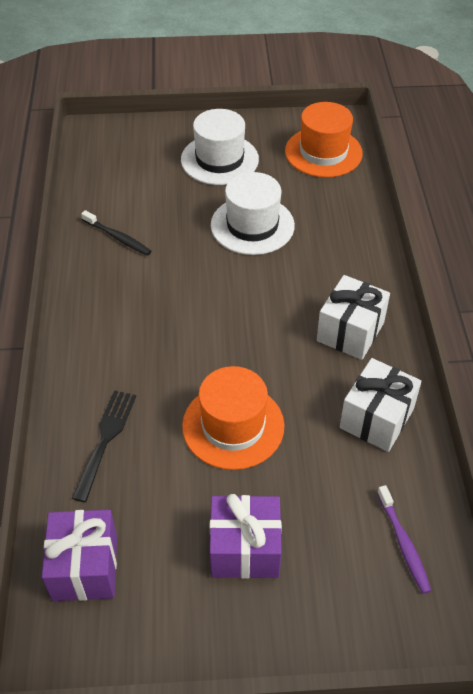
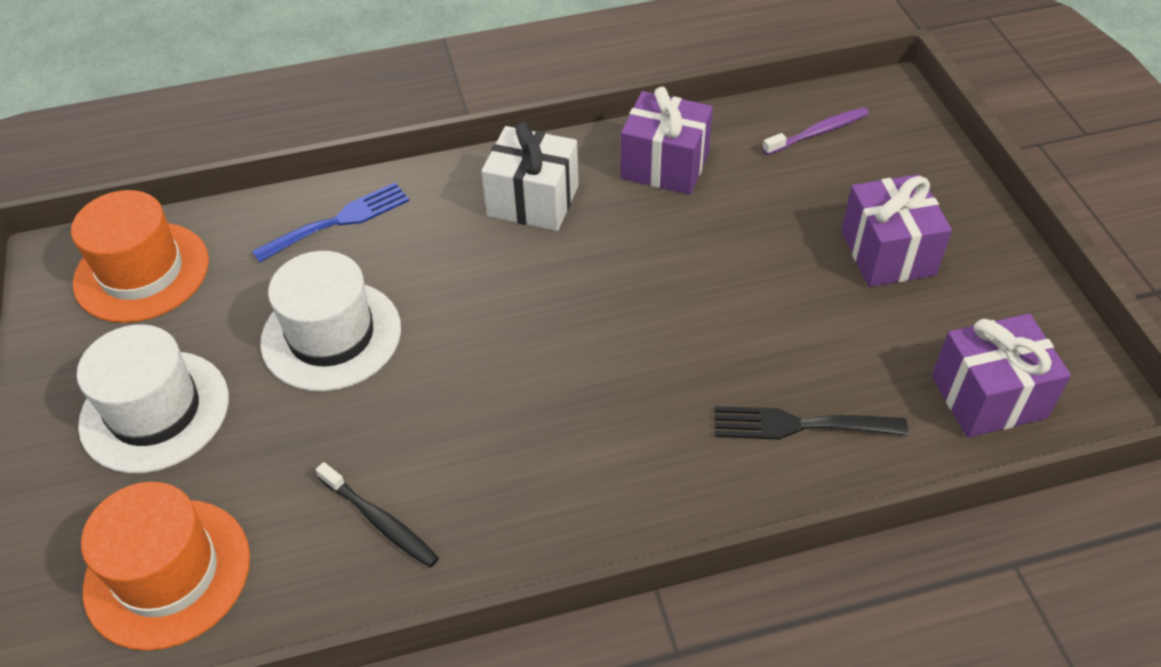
camera: 100 degrees left, 0 degrees up
(118, 237) = (380, 521): black toothbrush -> black toothbrush turned 105 degrees clockwise
(233, 426) = (724, 292): orange hat -> orange hat (168, 573)
(349, 233) = (339, 221): none -> blue fork
(376, 418) = (665, 165): white gift -> purple gift

